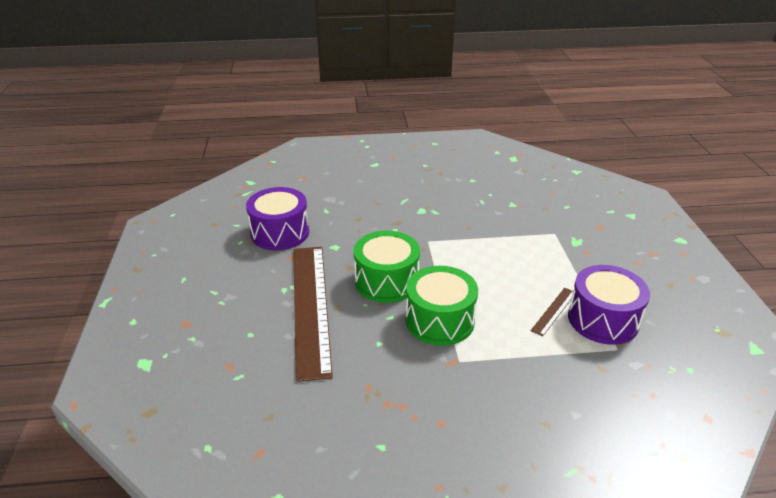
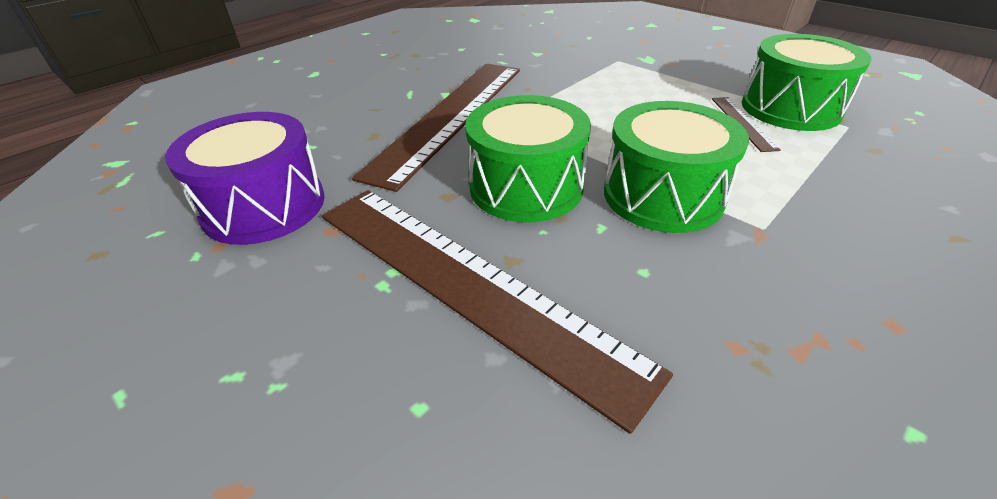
camera: 40 degrees left, 5 degrees up
(404, 225) = (450, 117): none -> brown ruler
(603, 319) = (790, 108): purple drum -> green drum

